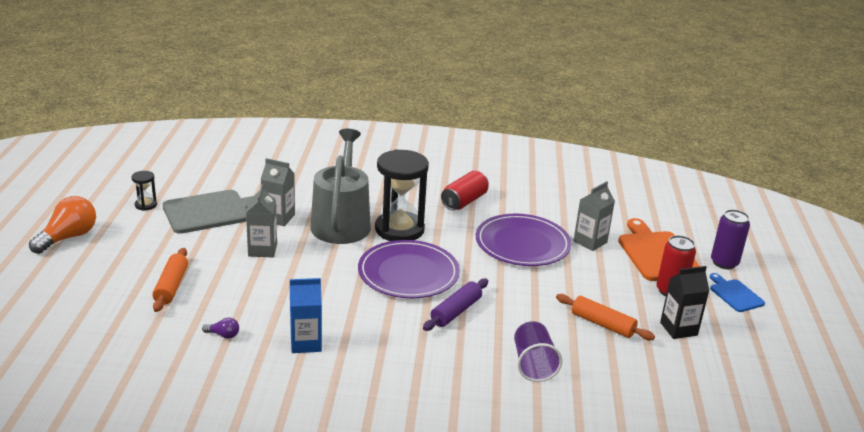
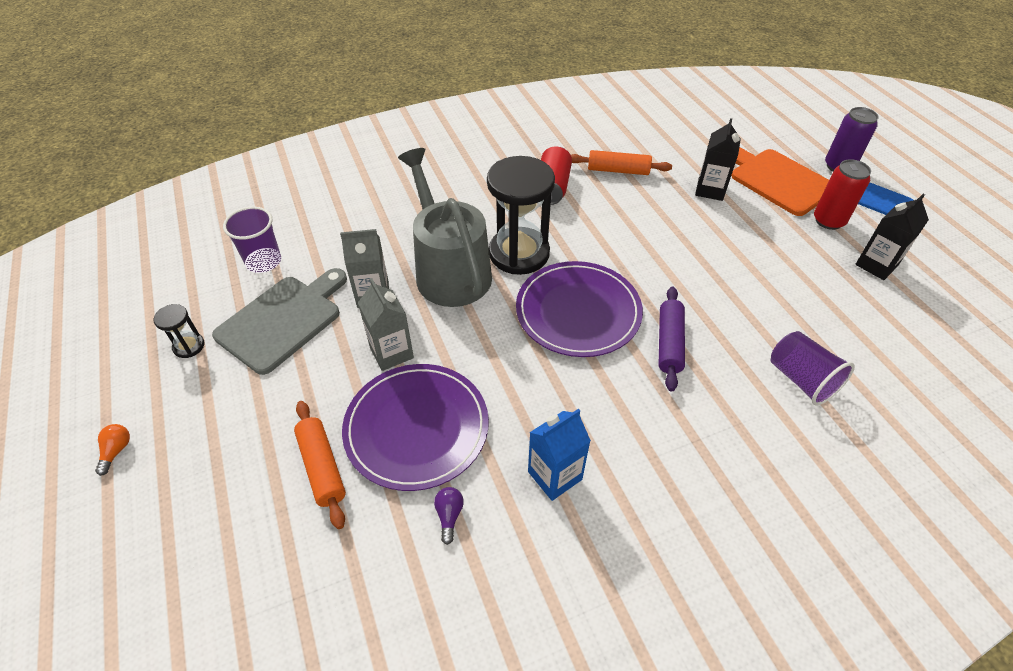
camera: 25 degrees left, 20 degrees up
(68, 237) = (116, 451): orange light bulb -> orange light bulb, size x0.45
(223, 335) = (449, 515): purple light bulb -> purple light bulb turned 75 degrees counterclockwise
(226, 179) = (263, 262): none -> purple cup
(522, 244) = (653, 219): purple plate -> purple plate (416, 428)
(590, 242) = (710, 190): grey carton -> black carton
(602, 324) = (812, 292): orange rolling pin -> orange rolling pin (618, 170)

